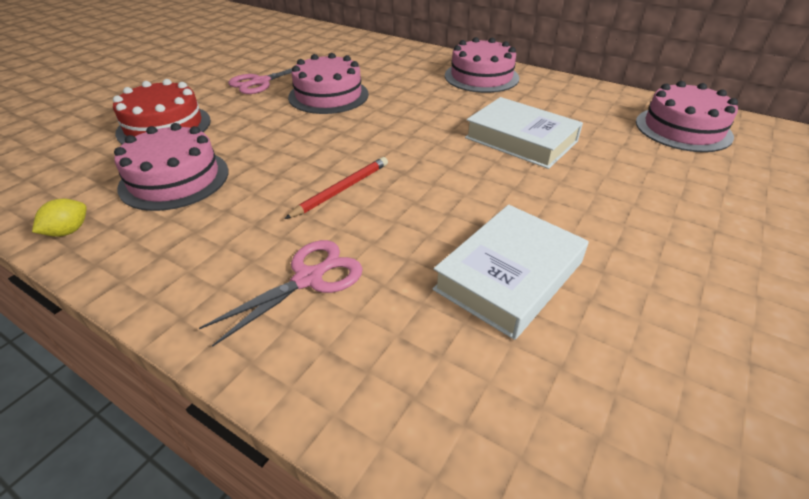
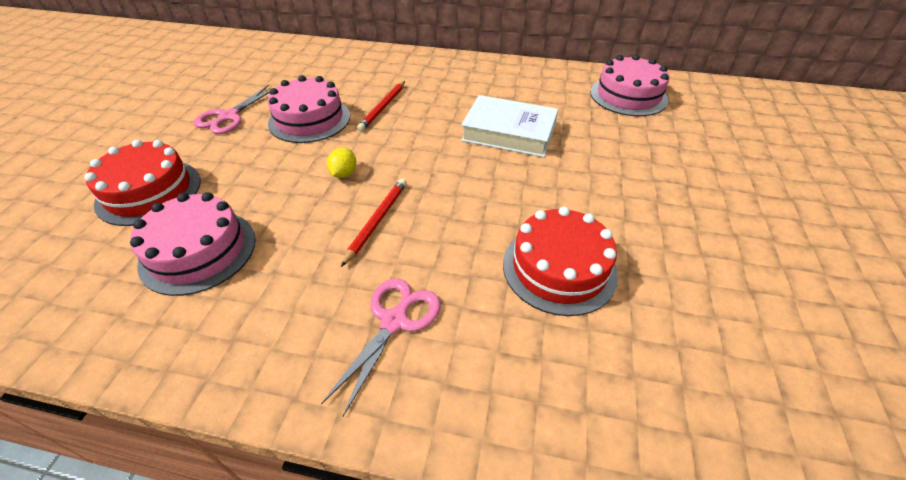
camera: 20 degrees left, 5 degrees up
(68, 231) = (112, 343): yellow lemon -> yellow lemon (344, 173)
(402, 97) = (383, 107): none -> red pencil
(481, 77) = (445, 72): pink cake -> none
(509, 275) = (559, 268): white book -> red cake

